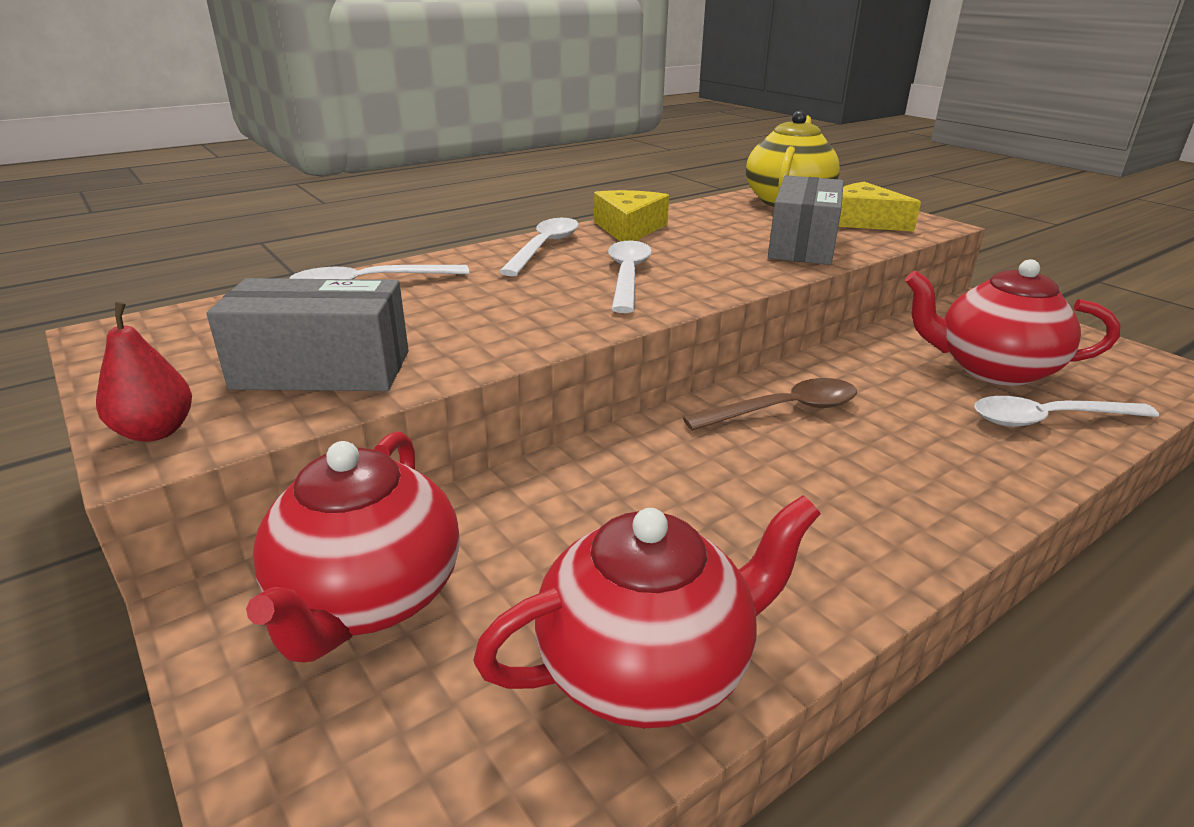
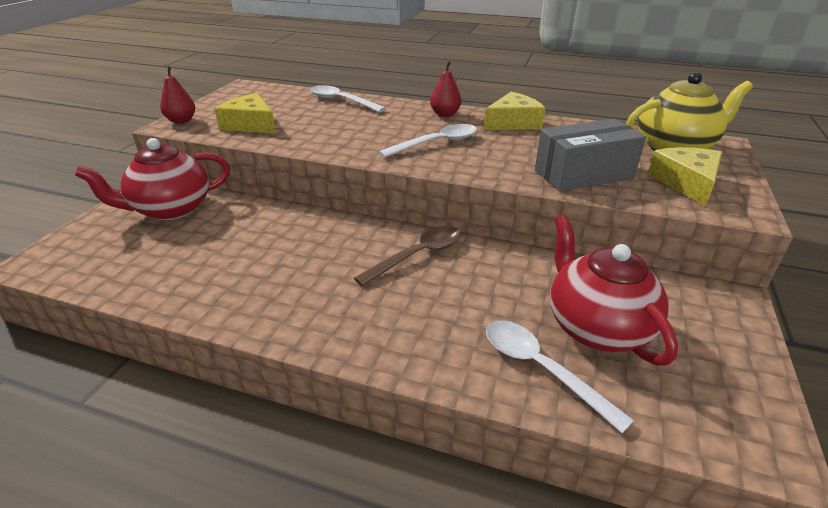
camera: 55 degrees right, 5 degrees up
(322, 370) = (250, 124): grey box -> yellow cheese
(544, 247) = (445, 114): white spoon -> red pear
(647, 668) = (164, 280): red teapot -> none
(784, 410) = (418, 255): brown spoon -> brown spoon turned 75 degrees counterclockwise

